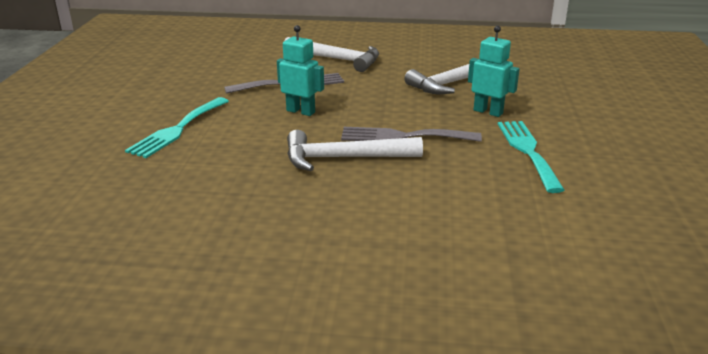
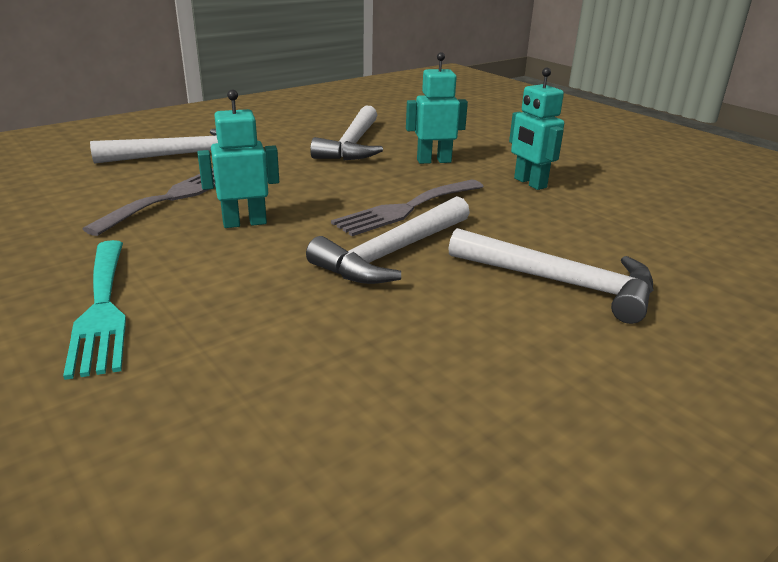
camera: 45 degrees left, 0 degrees up
(405, 215) = (560, 282): none -> white hammer
(527, 151) = (529, 183): turquoise fork -> turquoise robot

